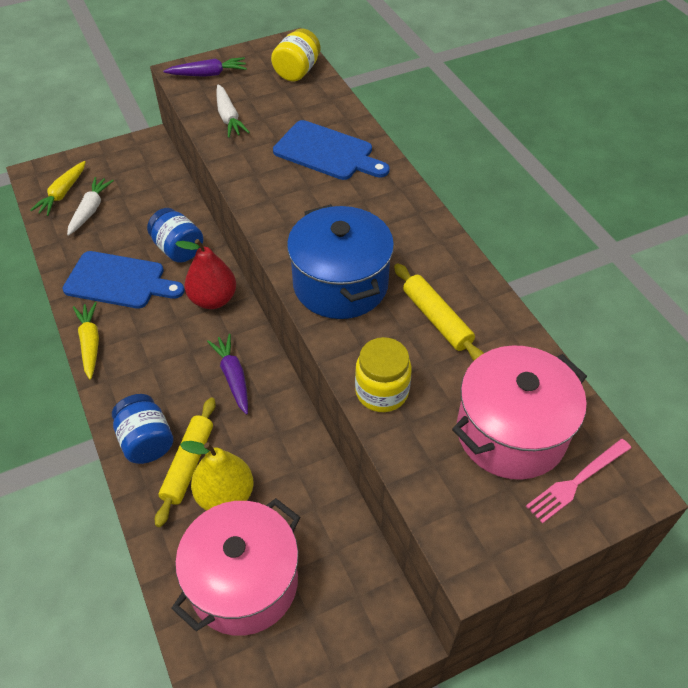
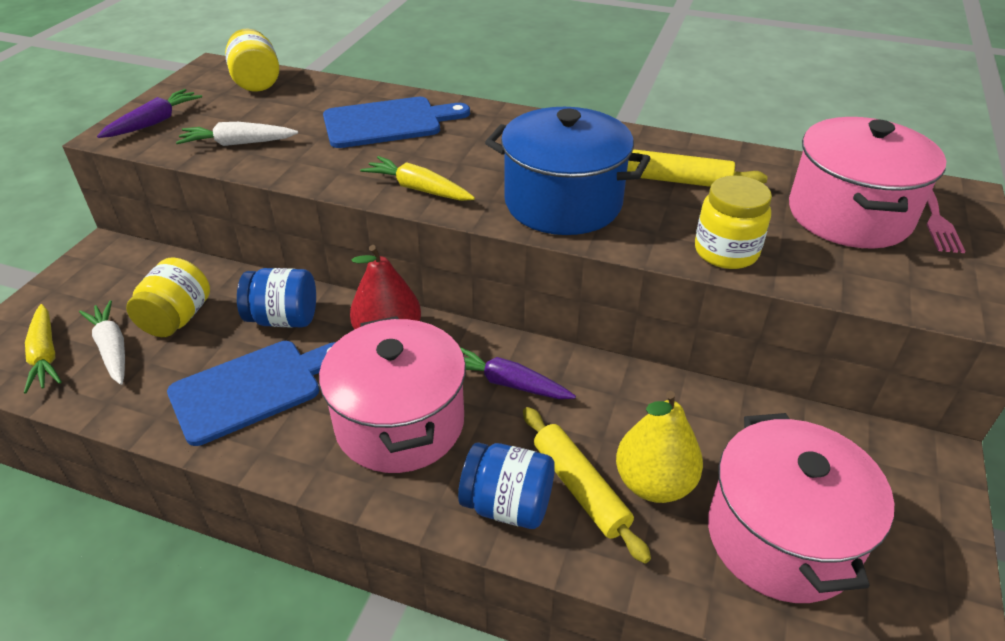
camera: 45 degrees left, 10 degrees down
(90, 343) = (303, 468): yellow carrot -> yellow carrot (418, 189)
(134, 212) = (177, 318): none -> yellow jar
(156, 355) = (400, 423): none -> pink pot
(228, 117) = (237, 143): white carrot -> white carrot turned 150 degrees clockwise

